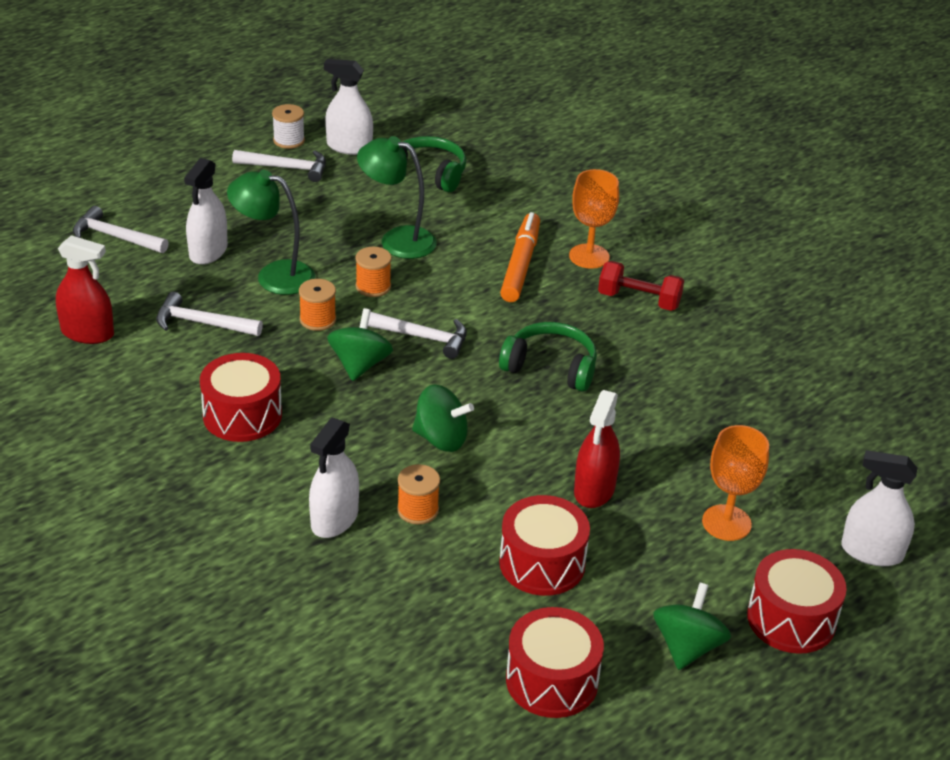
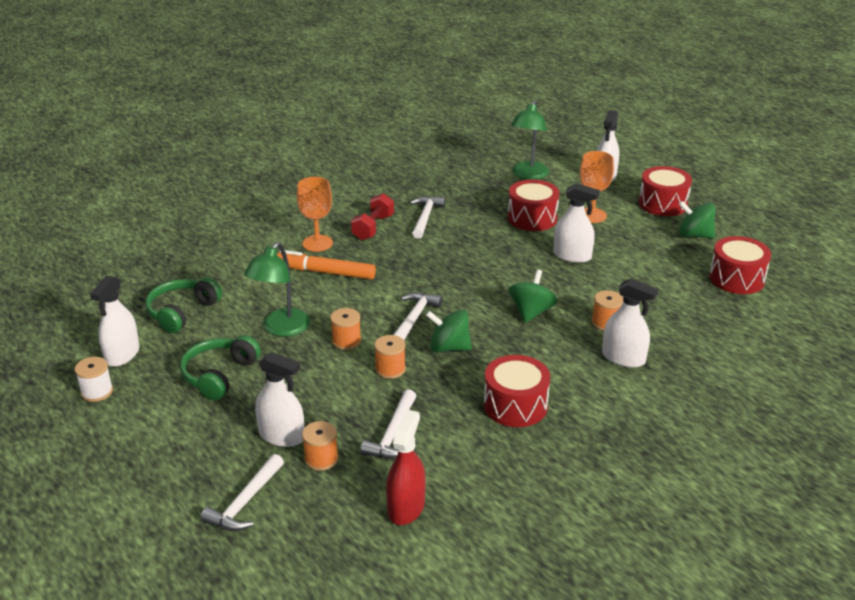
camera: 85 degrees left, 5 degrees down
(169, 278) = (321, 459): none -> orange spool
(274, 275) = (325, 394): green lamp -> green lamp (528, 175)
(286, 168) = (147, 392): white hammer -> white hammer (425, 217)
(542, 563) = (643, 277): red drum -> red drum (532, 218)
(550, 367) = (449, 265): green headphones -> green headphones (219, 375)
(594, 490) = (572, 256): red spray bottle -> white spray bottle

